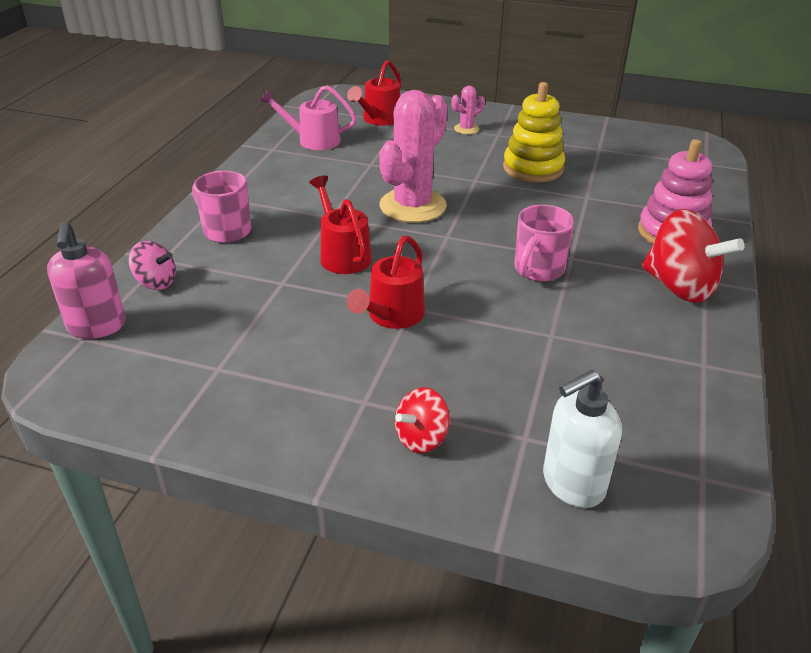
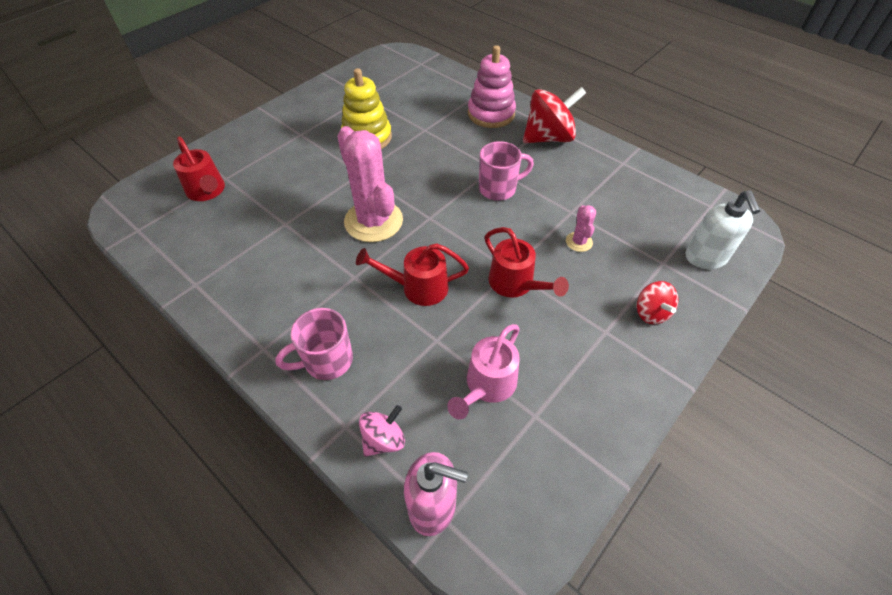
camera: 65 degrees left, 15 degrees up
(312, 140) = (205, 249): pink watering can -> pink watering can (487, 386)
(466, 129) = (275, 147): pink cactus -> pink cactus (579, 242)
(538, 270) = (499, 188): pink mug -> pink mug turned 75 degrees counterclockwise

